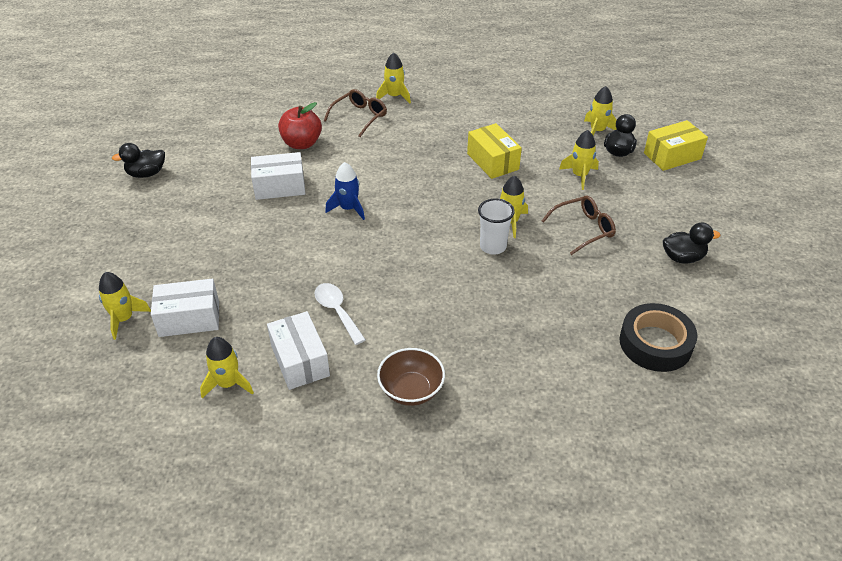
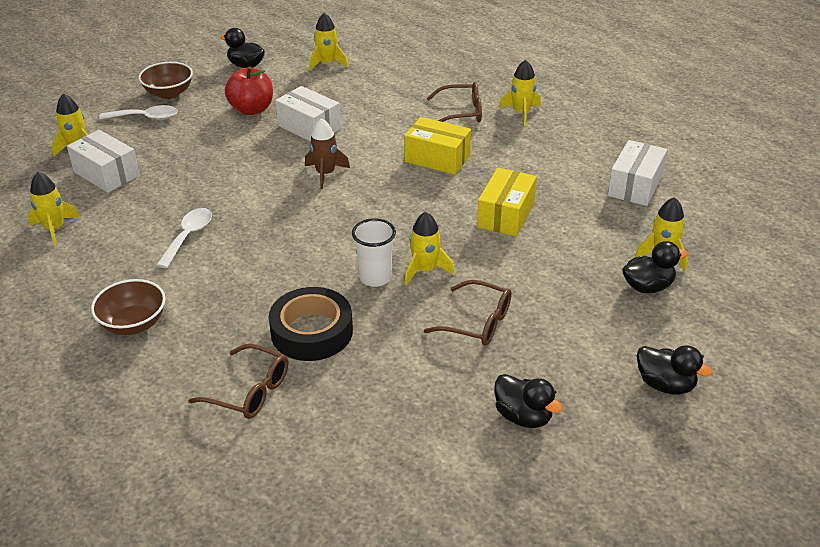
camera: 50 degrees right, 5 degrees down
(121, 231) = (169, 93): none -> brown bowl
(138, 260) = (146, 118): none -> white spoon
(300, 361) = (112, 249): white box -> white box (635, 186)
(301, 143) = (380, 106): red apple -> red apple (252, 109)
(348, 208) = (325, 174): blue rocket -> brown rocket
(549, 363) = (249, 391): none -> brown glasses
(579, 176) = (564, 279): yellow rocket -> yellow rocket (327, 63)
(655, 343) = (356, 454): black tape -> black tape (312, 332)
(672, 156) = (701, 329): yellow box -> yellow box (437, 158)
(703, 193) = (665, 385): none -> black duck

